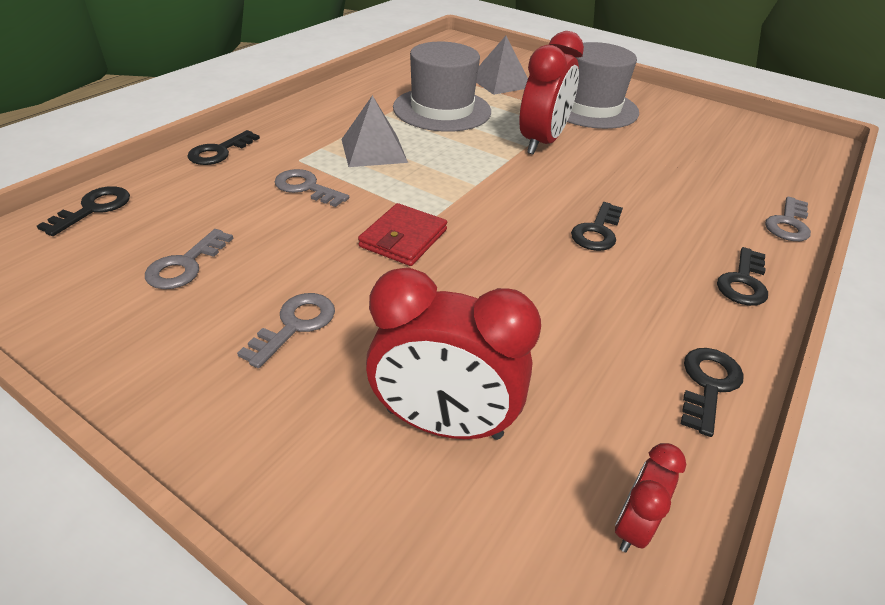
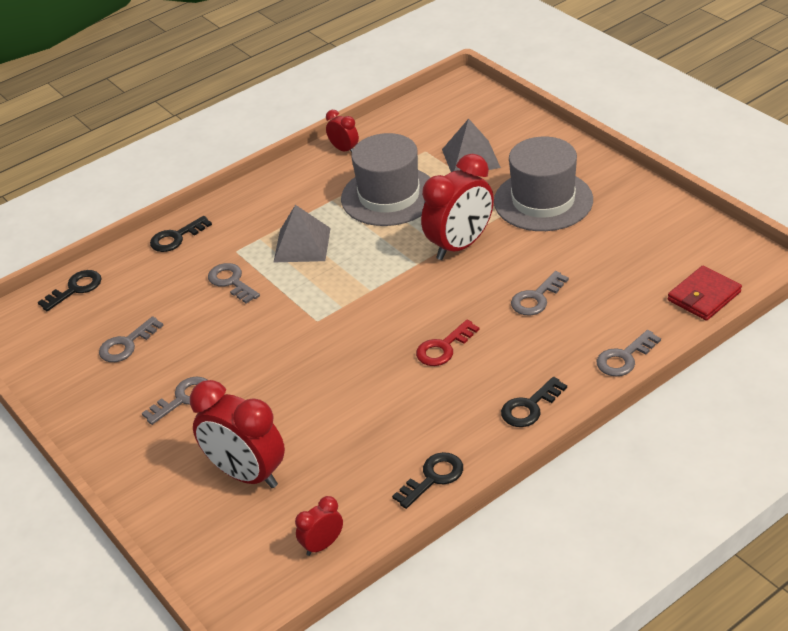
camera: 25 degrees right, 0 degrees up
(375, 79) = (344, 149): none -> red clock
(403, 238) = (285, 338): red wallet -> red wallet (704, 296)
(597, 231) = (443, 348): black key -> red key
(653, 180) = (536, 298): none -> grey key

